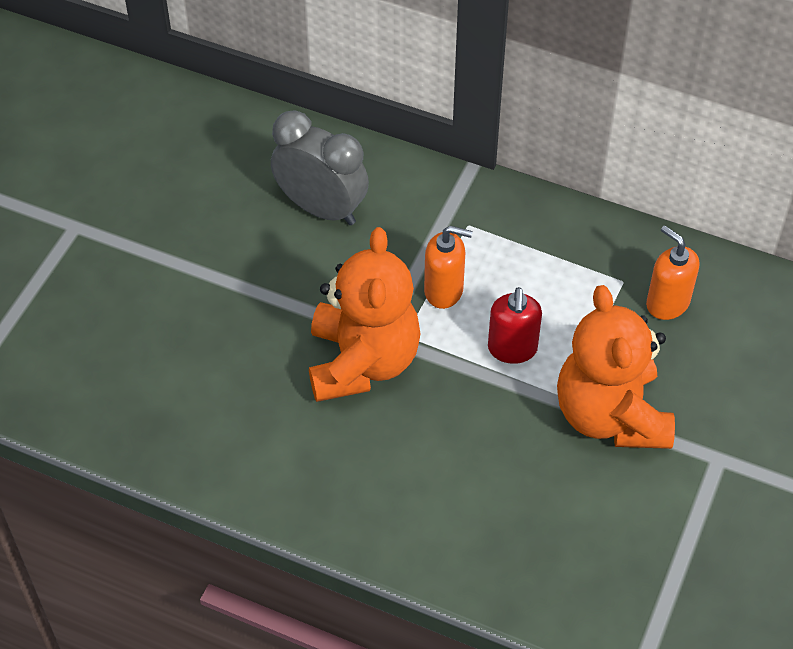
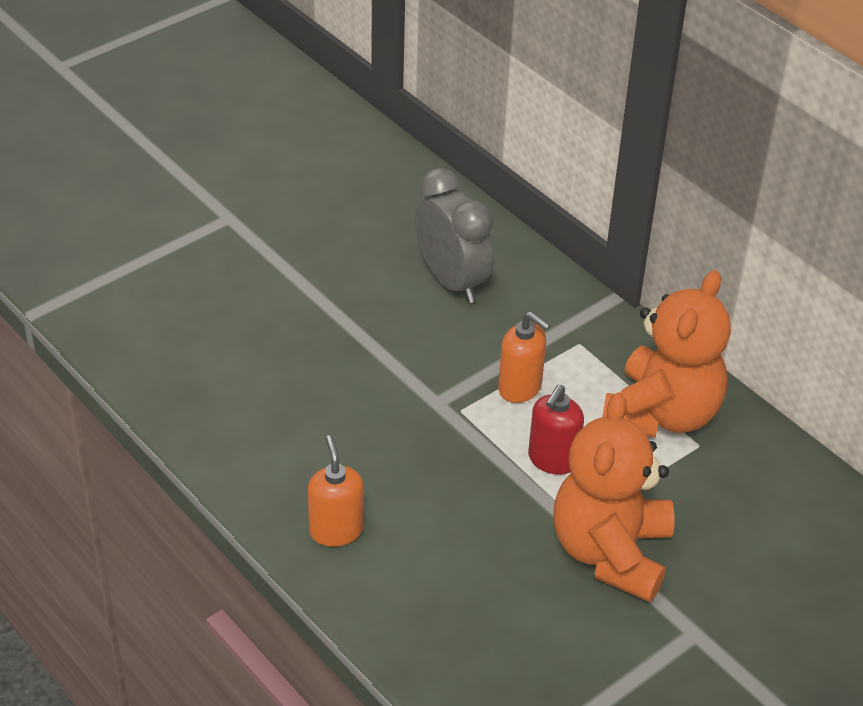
camera: 25 degrees right, 10 degrees down
(362, 362) = (406, 416): orange teddy bear -> orange teddy bear (661, 414)
(667, 303) = (731, 480): orange soap dispenser -> orange soap dispenser (336, 530)

